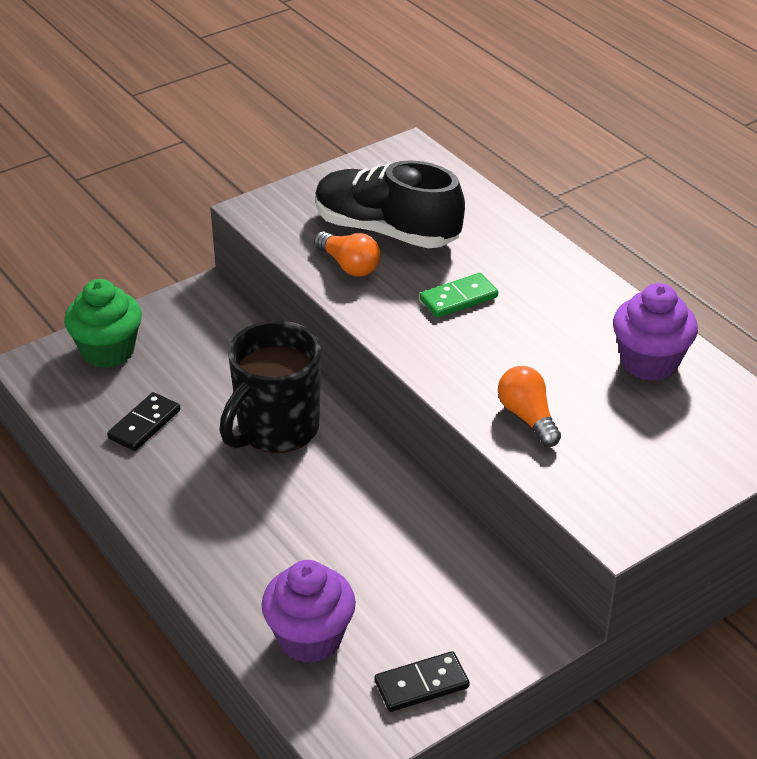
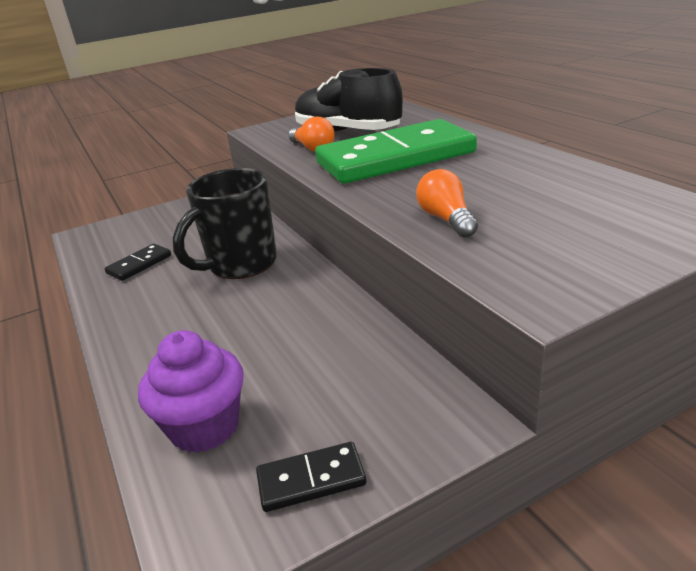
camera: 10 degrees right, 10 degrees down
(108, 351) = (138, 225): green cupcake -> none
(458, 298) = (395, 158): green domino -> green domino, size x2.44
(649, 362) = (565, 182): purple cupcake -> none

